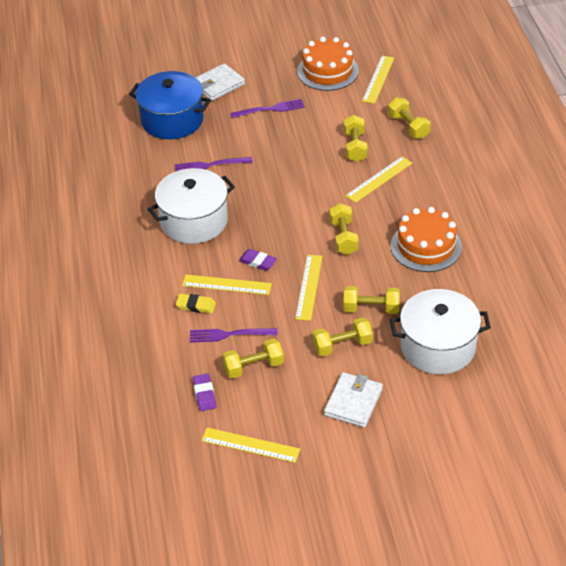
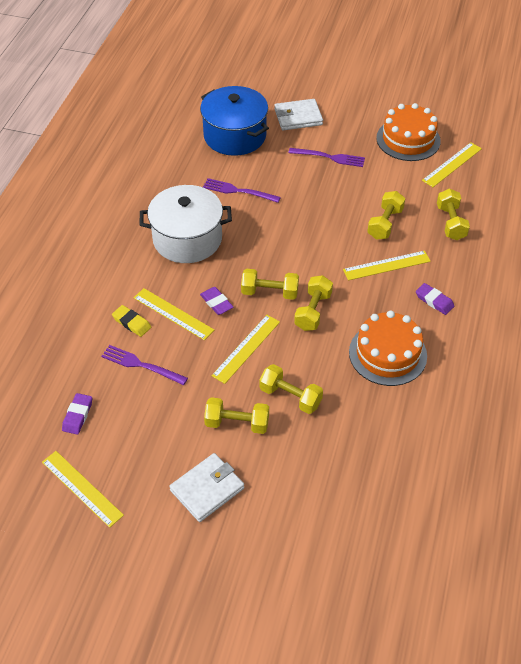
camera: 25 degrees right, 5 degrees up
(253, 367) = (140, 408): yellow dumbbell -> yellow dumbbell (269, 292)
(435, 192) = (434, 301): none -> purple eraser
(438, 347) = (329, 467): white pot -> none

